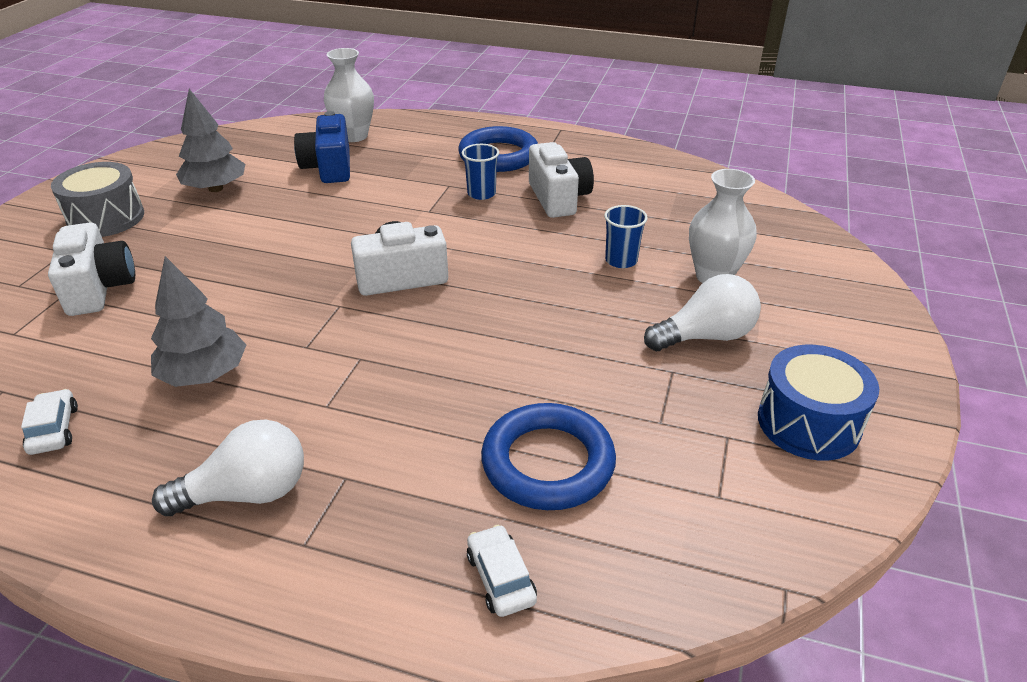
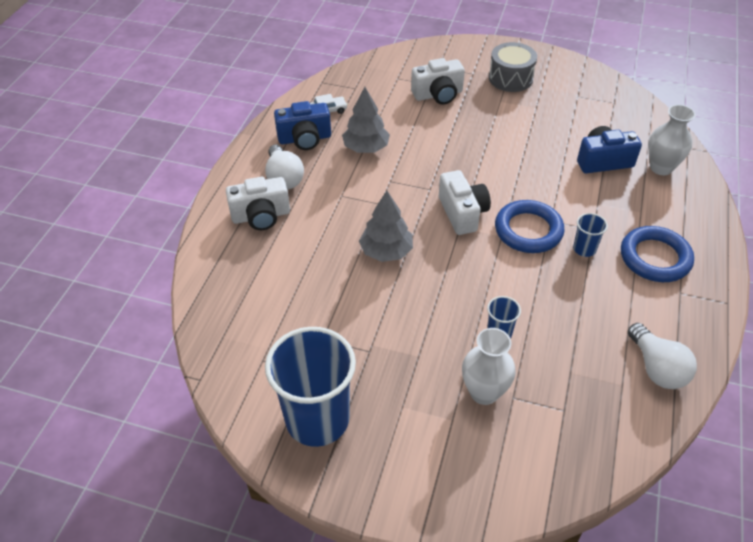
camera: 90 degrees right, 10 degrees up
(131, 464) = (304, 139): none -> blue camera
(215, 189) = (557, 113): grey tree -> grey tree (386, 251)
(500, 578) = (224, 267): white car -> none
(548, 462) = (294, 285): blue ring -> blue ring (528, 230)
(558, 198) = (589, 297): white camera -> white camera (261, 216)
(705, 336) = (406, 375): white light bulb -> white light bulb (656, 368)
(808, 423) = (317, 419): blue drum -> blue cup

